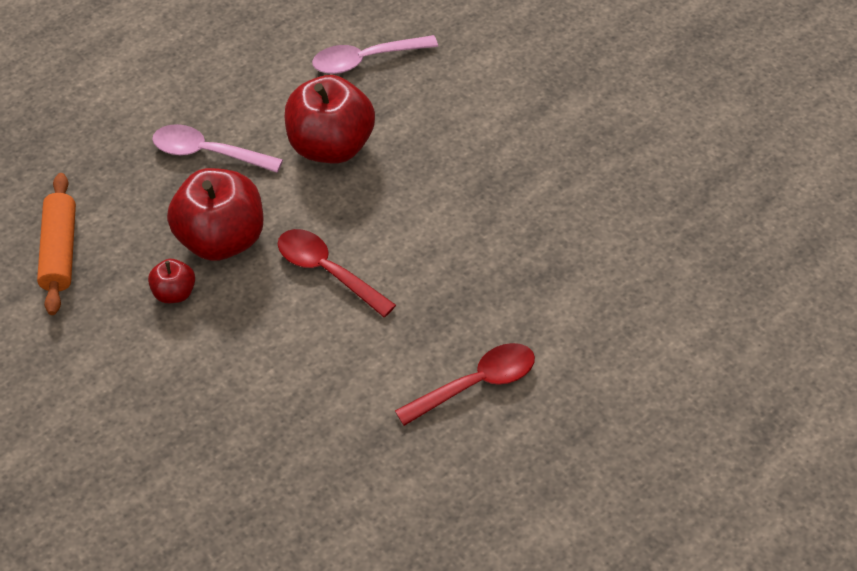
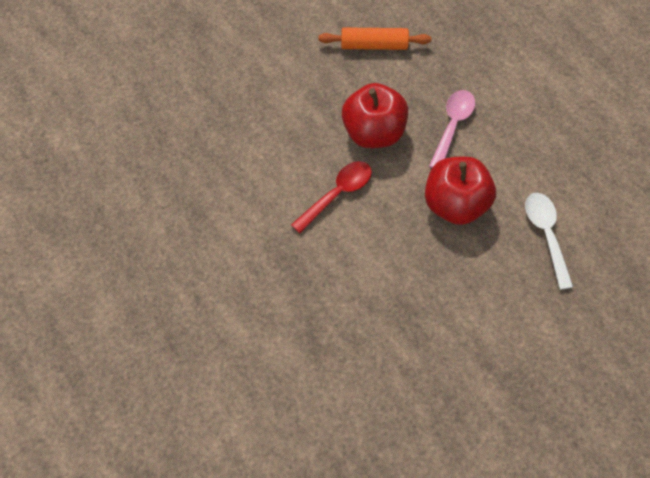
camera: 95 degrees right, 10 degrees up
(175, 293) = (332, 105): red apple -> none
(366, 60) = (545, 235): pink spoon -> white spoon
(476, 384) = (226, 279): red spoon -> none

